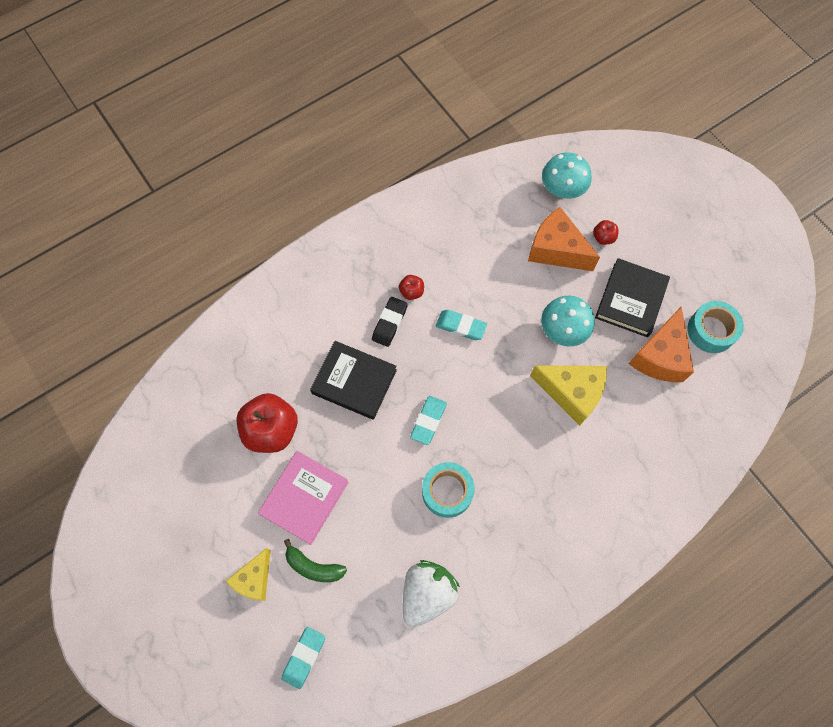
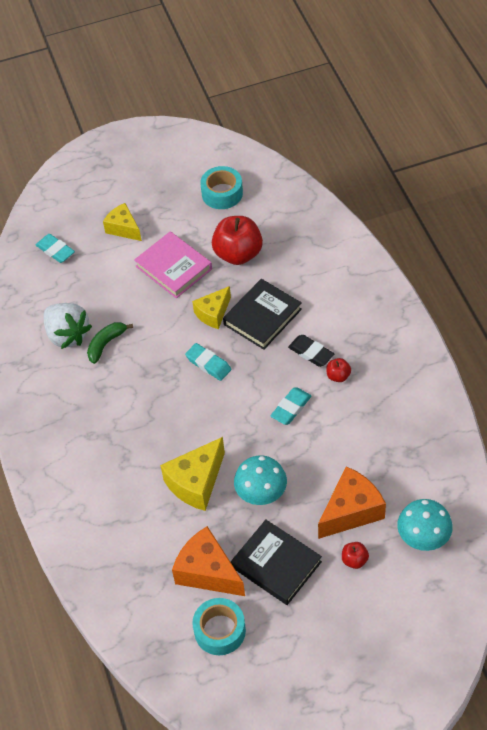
camera: 110 degrees right, 15 degrees down
(313, 567) = (118, 266): green banana -> green banana (106, 344)
(361, 434) = (213, 313): none -> yellow cheese
(447, 491) = (142, 365): turquoise tape -> turquoise tape (222, 193)

